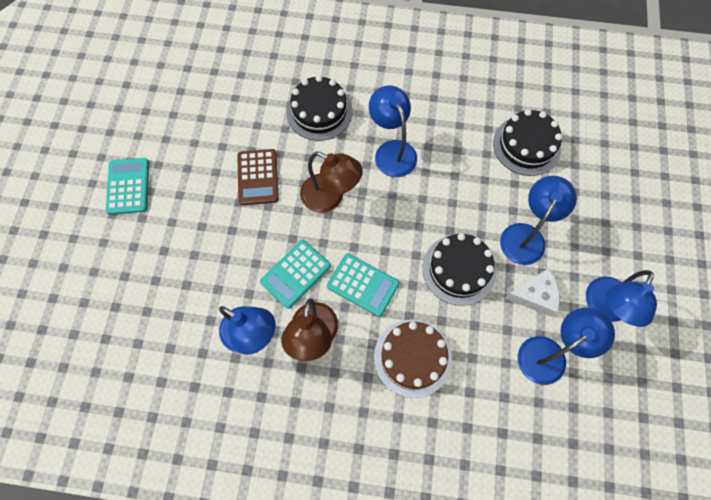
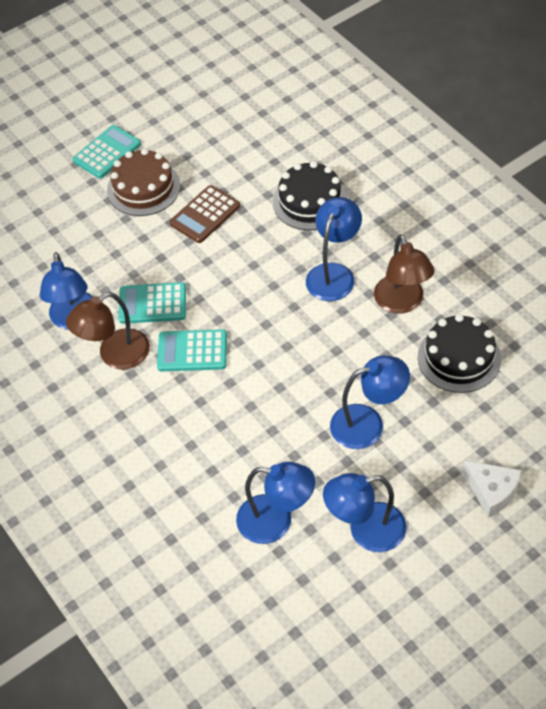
camera: 50 degrees right, 15 degrees down
(330, 197) = (242, 271): brown lamp -> brown lamp (402, 303)
(363, 285) = (192, 351): turquoise calculator -> turquoise calculator turned 105 degrees clockwise
(412, 358) = (167, 431): brown cake -> brown cake (143, 188)
(459, 269) = (279, 402): black cake -> none
(535, 295) = (318, 471): white cheese -> white cheese (492, 491)

